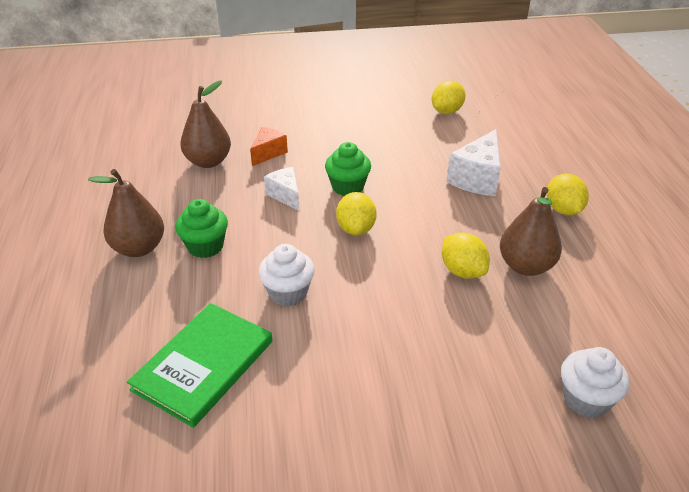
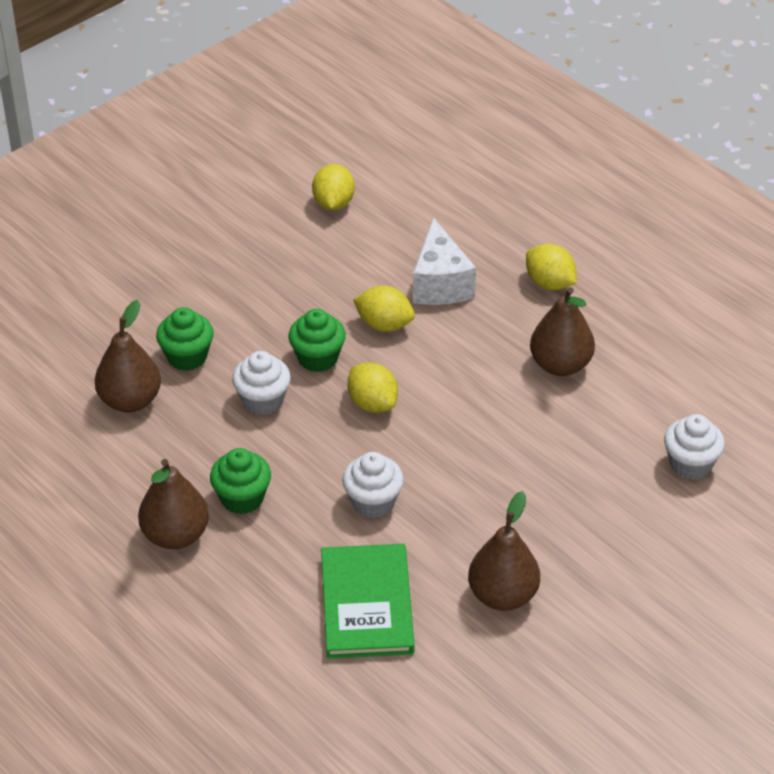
camera: 35 degrees left, 5 degrees up
(268, 153) = (187, 357): orange cheese -> green cupcake
(285, 195) = (262, 400): white cheese -> white cupcake
(314, 421) = (502, 595): none -> brown pear
(462, 271) = (510, 398): yellow lemon -> yellow lemon (384, 325)

